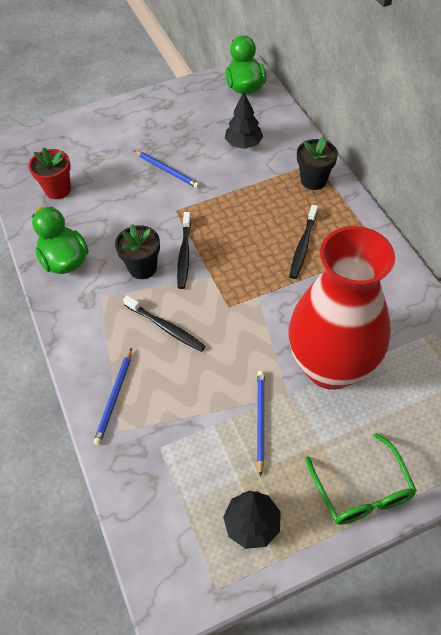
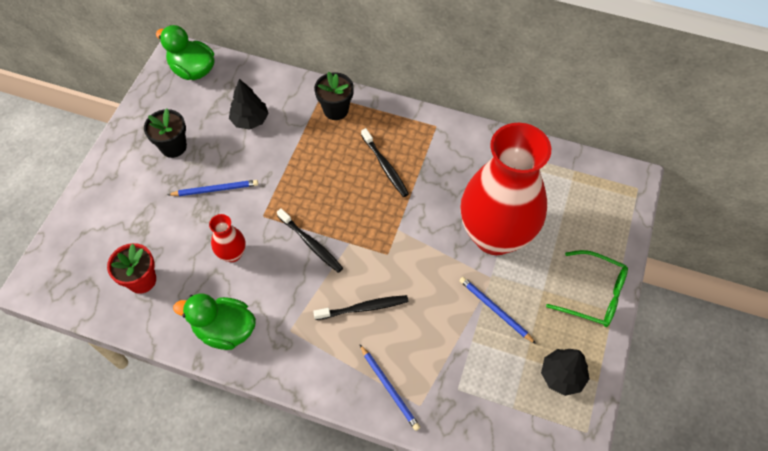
camera: 50 degrees left, 5 degrees up
(127, 218) = (232, 254): none -> red vase
(142, 267) = (293, 281): black flower pot -> black flower pot (173, 147)

